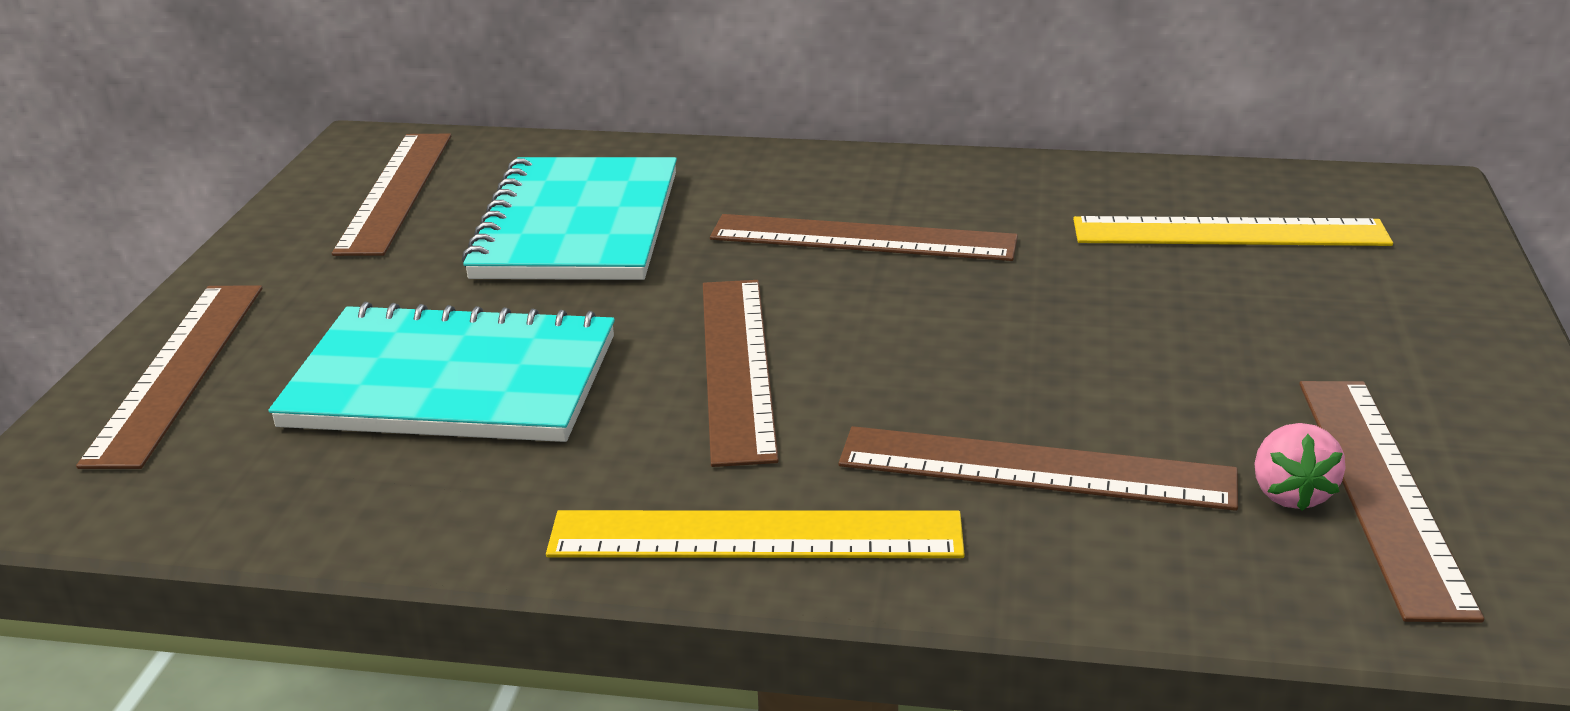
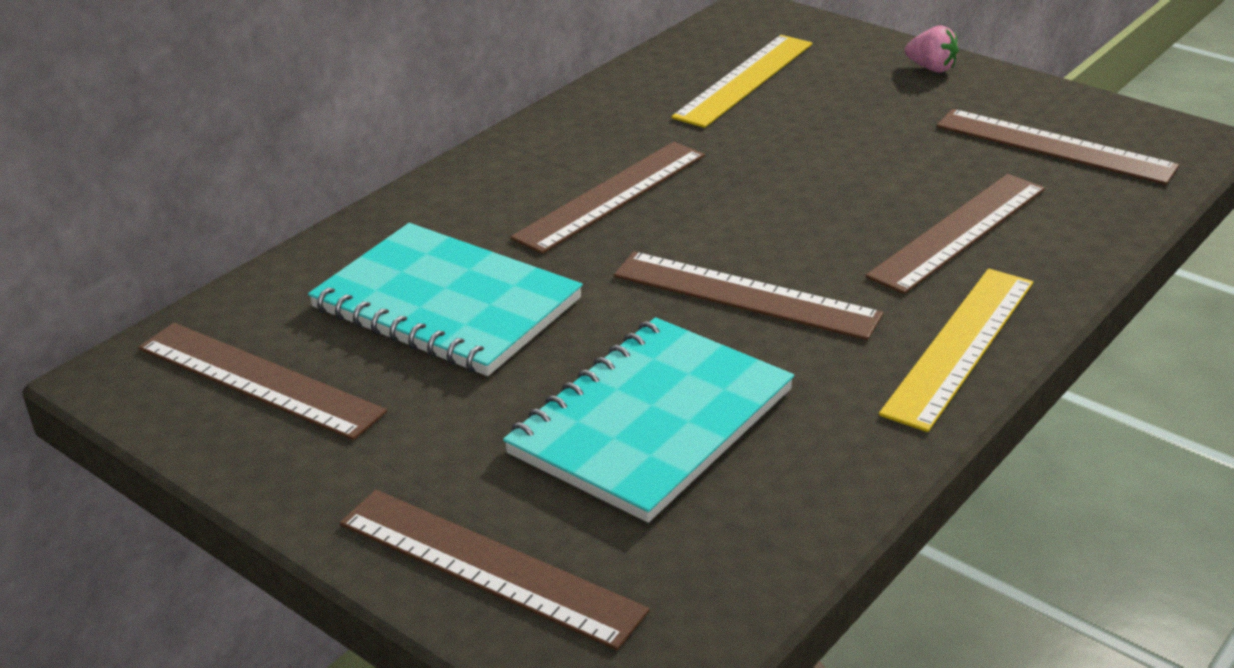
camera: 60 degrees left, 5 degrees up
(1290, 494) = (1039, 170): pink strawberry -> pink strawberry (931, 68)

